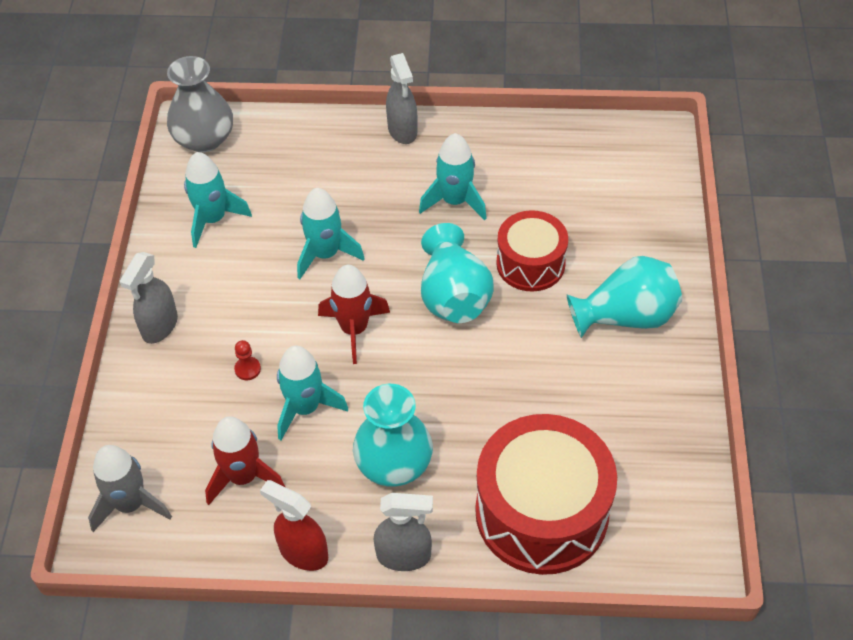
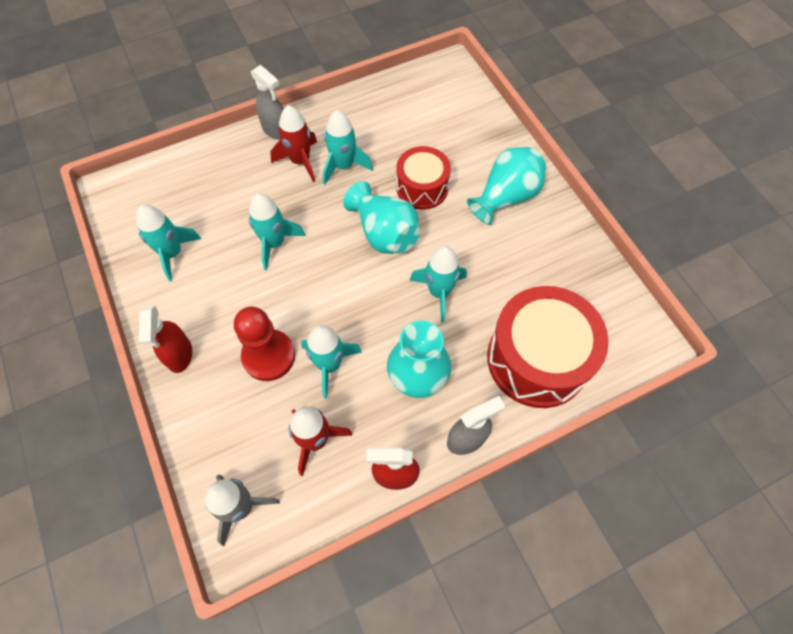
camera: 30 degrees left, 10 degrees up
(159, 326) = (179, 355): grey spray bottle -> red spray bottle
(204, 139) = (128, 195): grey vase -> none
(247, 369) = (268, 356): red pawn -> red pawn, size x2.46
(354, 329) = (329, 289): red rocket -> red rocket (300, 161)
(475, 387) = (439, 292): none -> turquoise rocket

